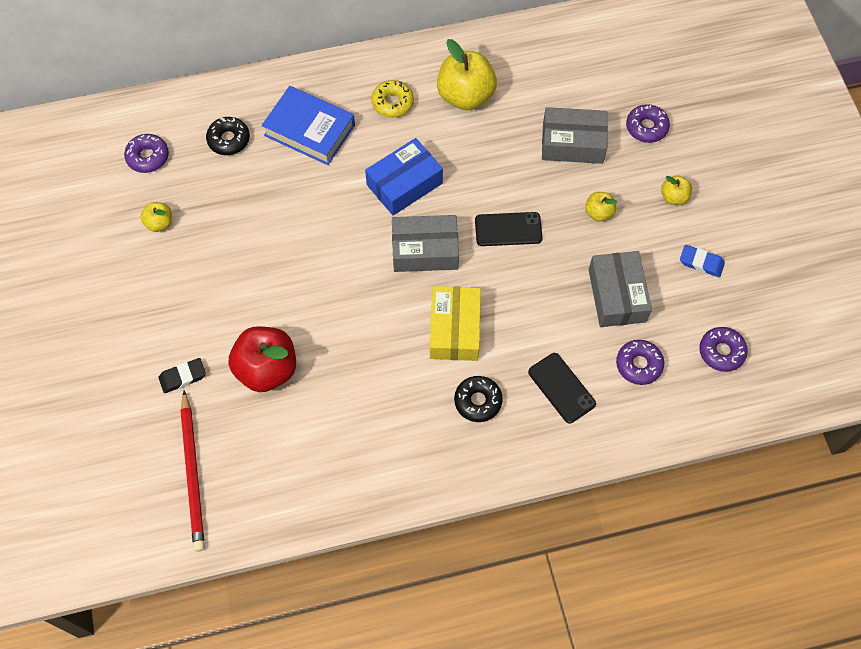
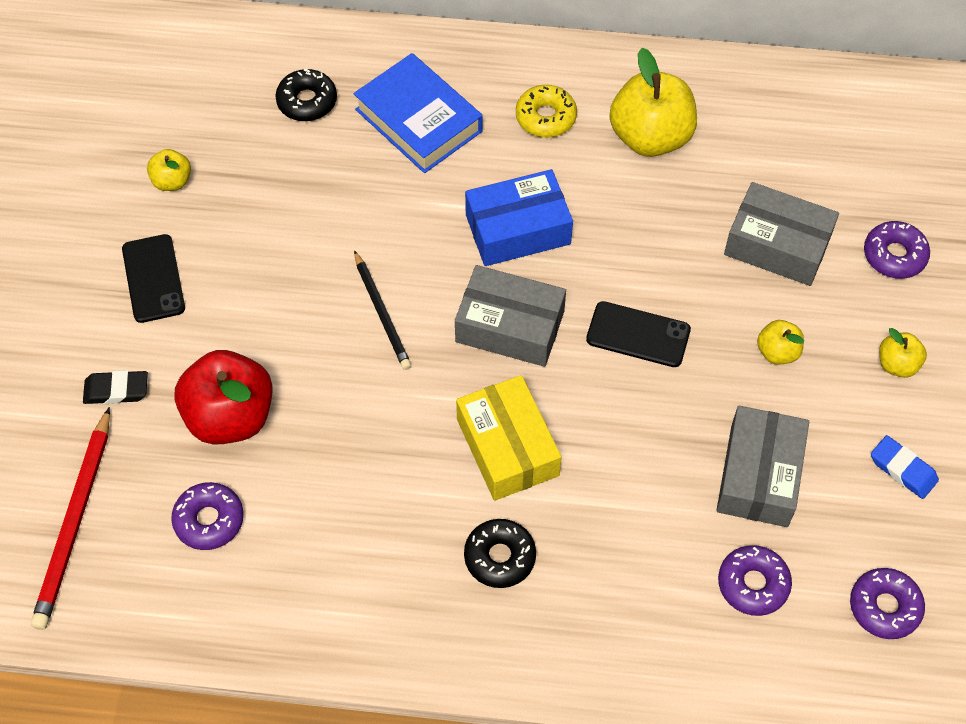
camera: 20 degrees right, 5 degrees down
(148, 157) = (193, 92): purple donut -> purple donut (209, 520)
(338, 268) = (382, 313): none -> black pencil
(455, 329) = (507, 447): yellow box -> yellow box turned 45 degrees counterclockwise
(561, 388) = (627, 579): black phone -> black phone (153, 278)

